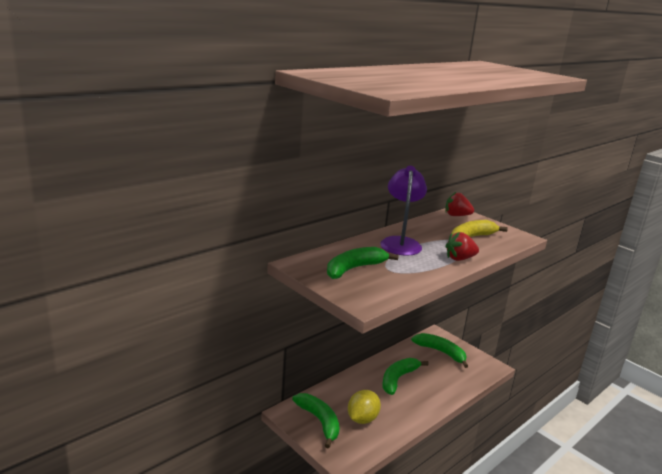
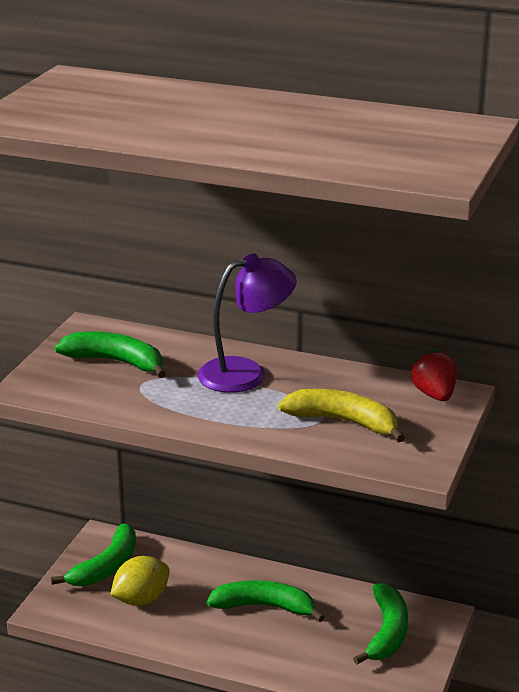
camera: 65 degrees right, 5 degrees up
(362, 419) = (141, 599): yellow lemon -> yellow lemon turned 45 degrees counterclockwise
(459, 259) = (244, 426): red strawberry -> none

